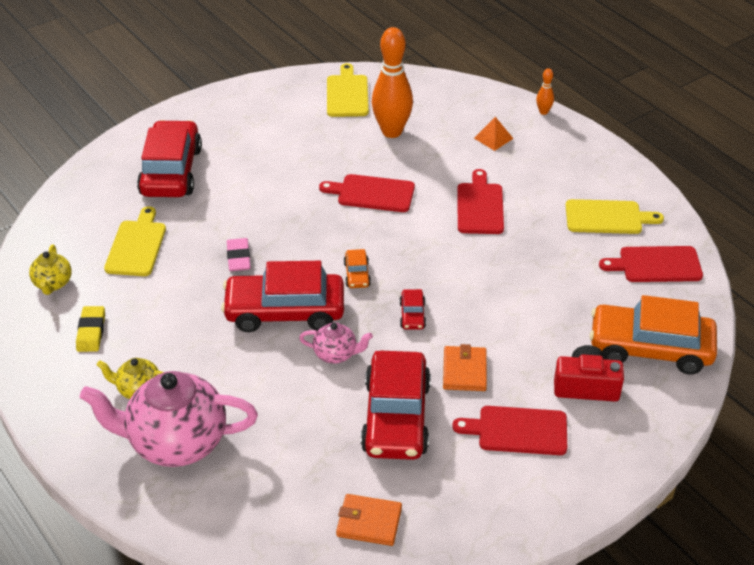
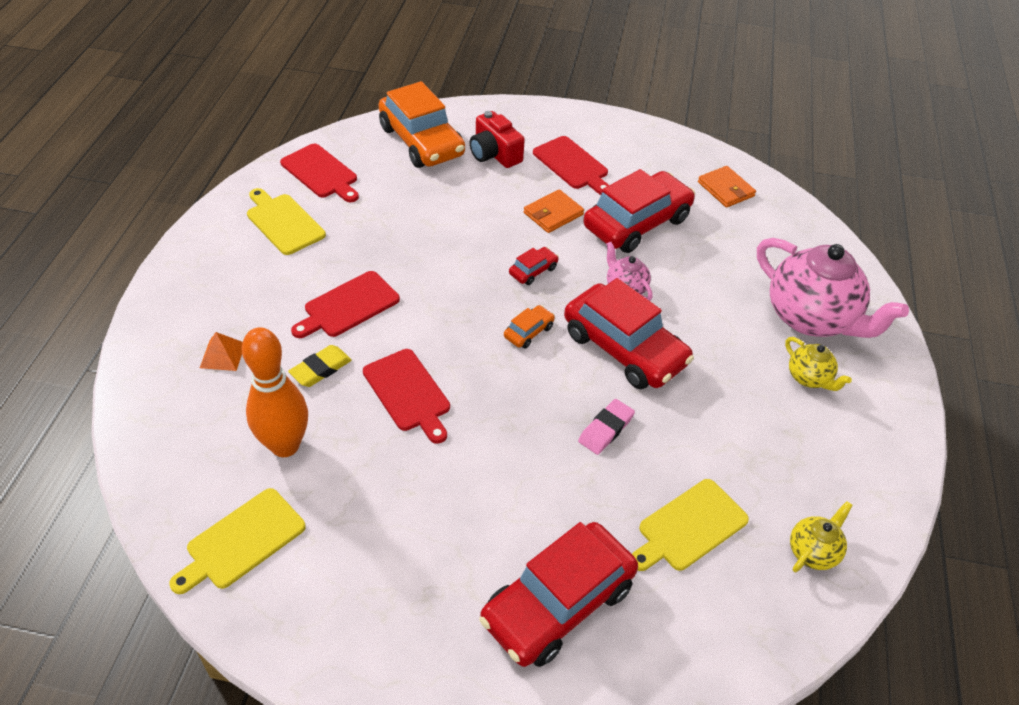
camera: 135 degrees left, 5 degrees up
(91, 332) = (811, 463): yellow eraser -> yellow eraser (321, 369)
(543, 112) = (136, 342): orange bowling pin -> none

